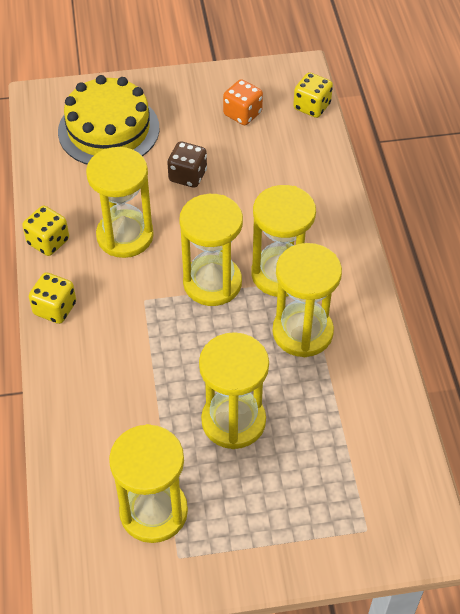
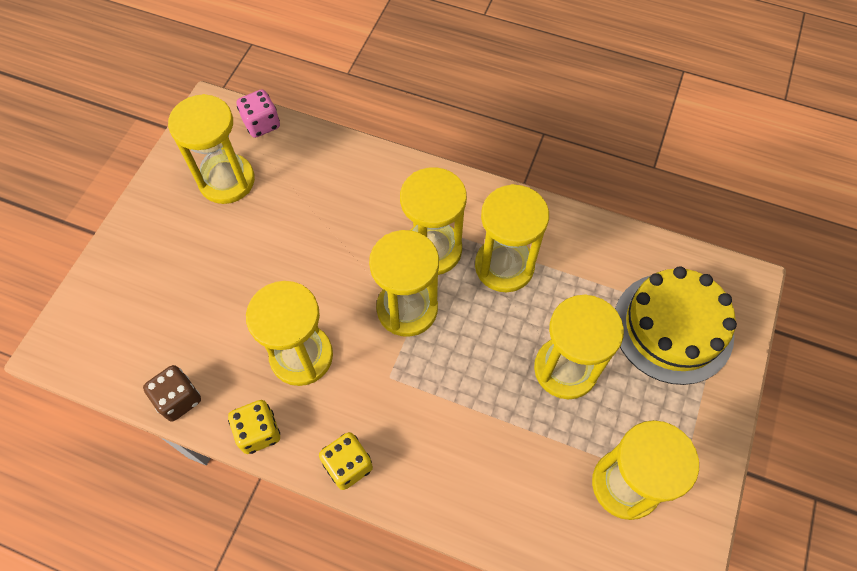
camera: 60 degrees left, 10 degrees up
(108, 130) = (154, 304): yellow cake -> yellow cake (673, 327)
(187, 176) = (267, 264): brown dice -> brown dice (178, 399)
(242, 114) = (227, 181): orange dice -> yellow hourglass
(312, 107) = (262, 124): yellow dice -> pink dice

